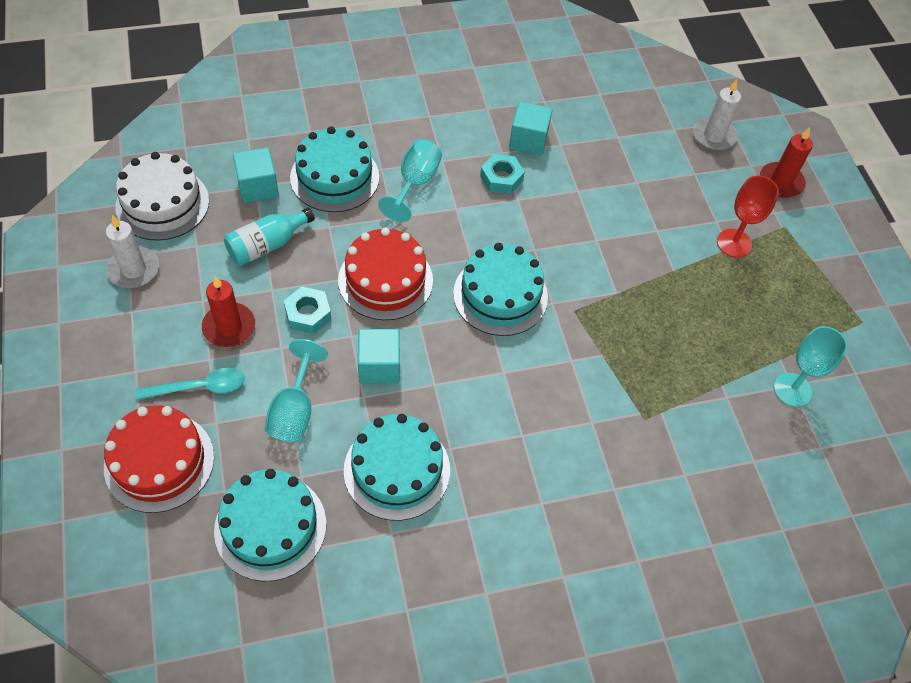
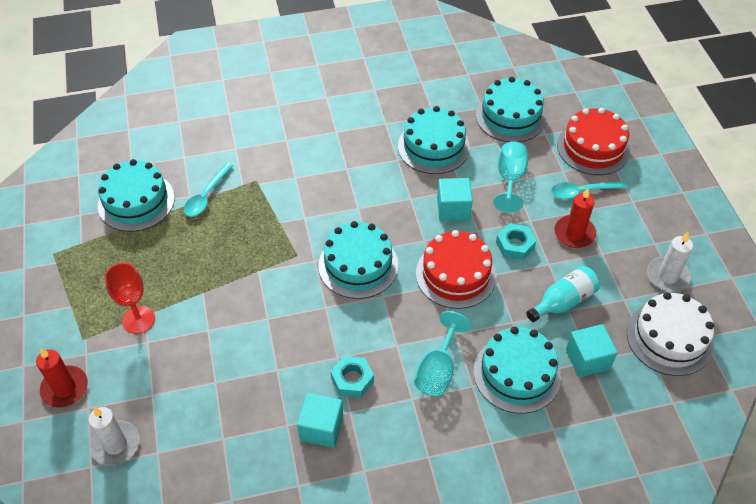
camera: 175 degrees left, 5 degrees down
(704, 396) = (206, 196): none -> turquoise spoon
(792, 389) = (136, 201): turquoise goblet -> turquoise cake

